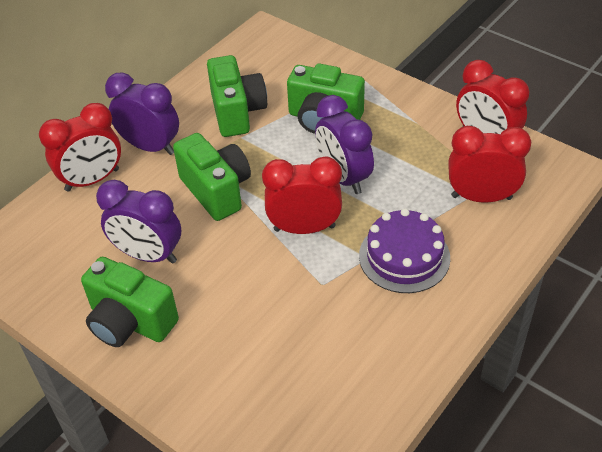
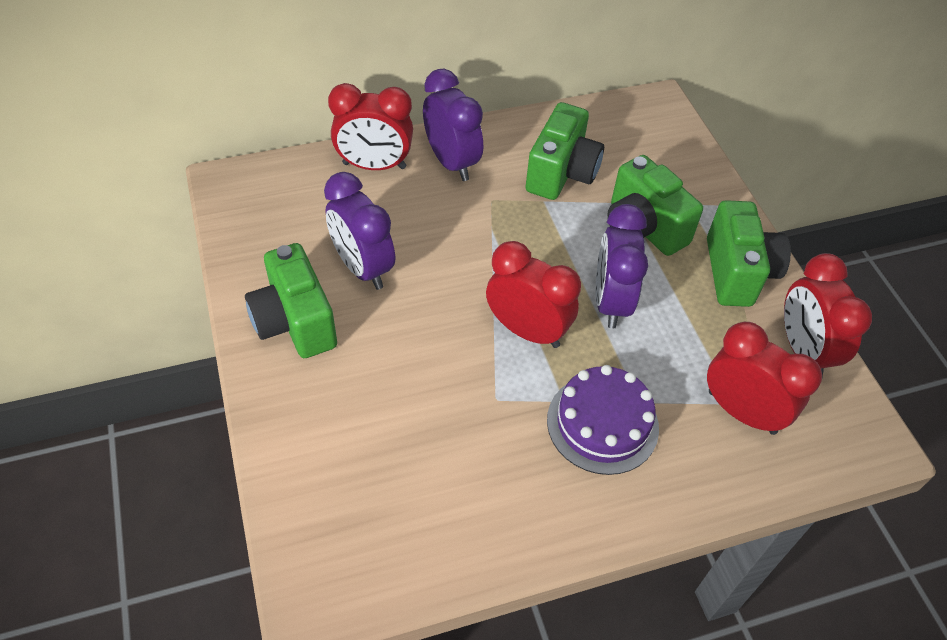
camera: 30 degrees right, 5 degrees up
(216, 190) = (476, 241): green camera -> green camera (737, 272)

